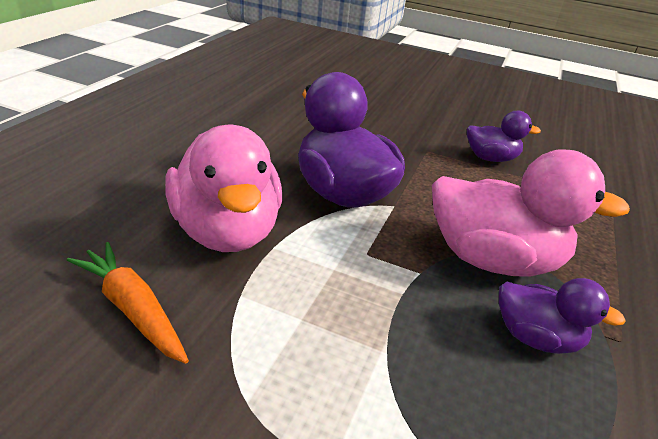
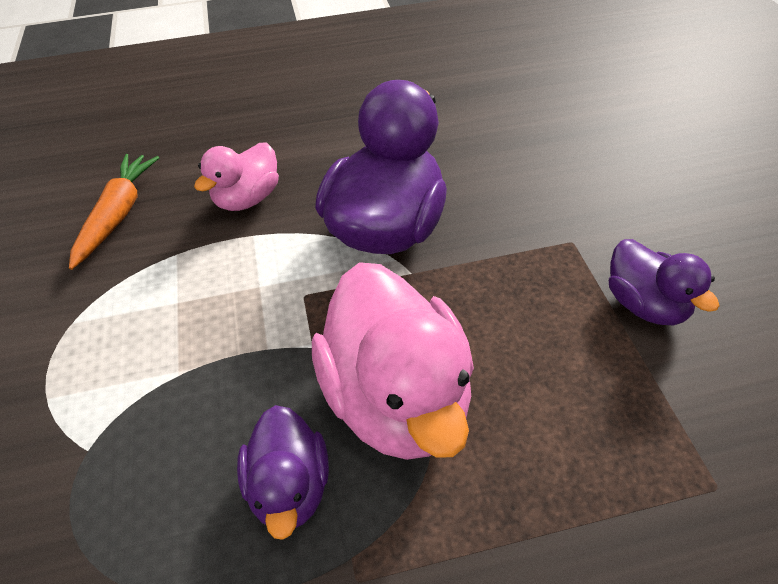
camera: 60 degrees right, 15 degrees up
(227, 231) = (247, 198): pink duck -> pink duck, size x0.55

